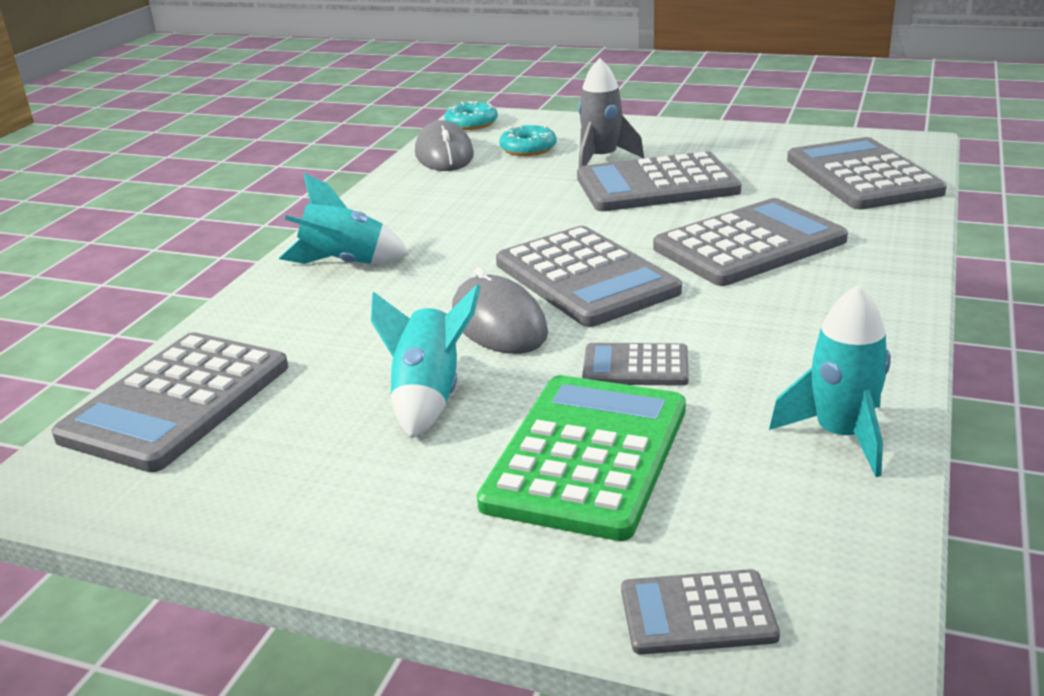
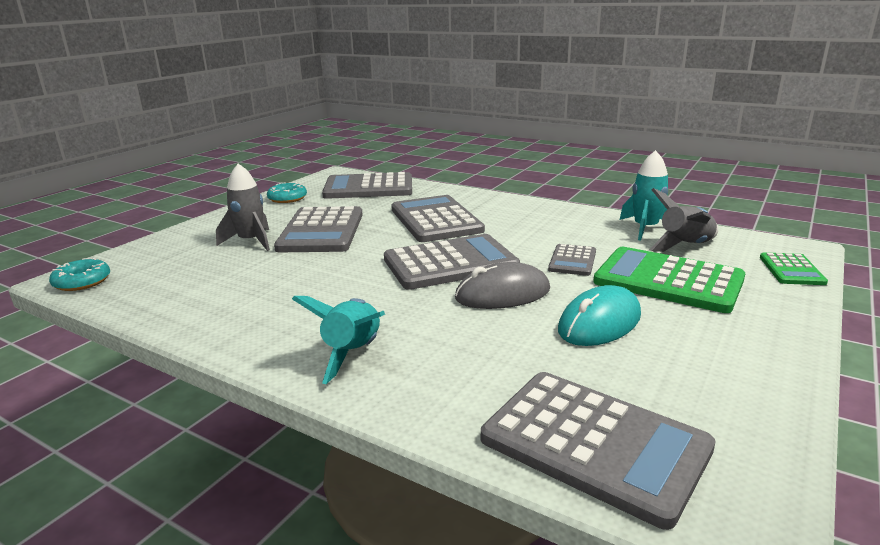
camera: 80 degrees left, 5 degrees down
(428, 397) = (599, 323): turquoise rocket -> turquoise mouse
(444, 154) = (145, 298): grey mouse -> none
(528, 148) = (188, 263): turquoise donut -> turquoise donut (287, 198)
(697, 613) = (791, 270): grey calculator -> green calculator
(766, 481) = (685, 246): none -> grey rocket

